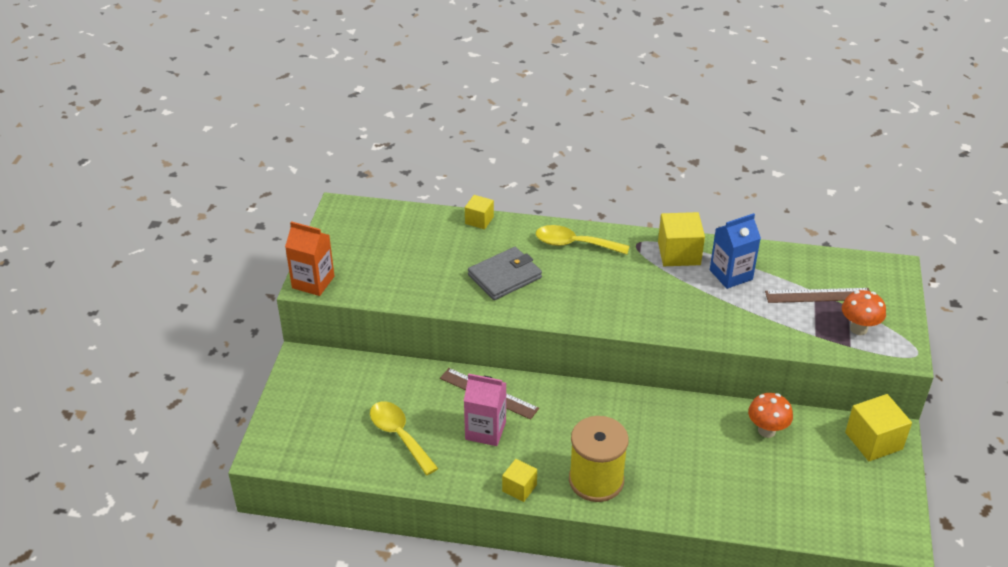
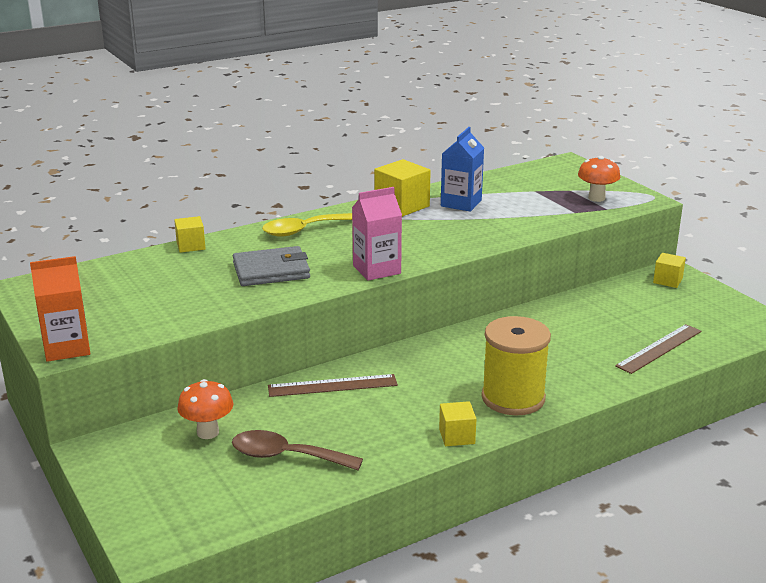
camera: 40 degrees left, 15 degrees down
(399, 435) = (286, 456): yellow spoon -> brown spoon
(485, 430) = (367, 412): pink carton -> pink carton (376, 269)
(504, 276) = (271, 271): grey wallet -> grey wallet turned 60 degrees clockwise
(766, 431) = (591, 307): orange mushroom -> orange mushroom (208, 432)
(818, 295) = (541, 192): brown ruler -> brown ruler (659, 348)
(873, 441) = (667, 280): yellow cube -> yellow cube, size x0.60

